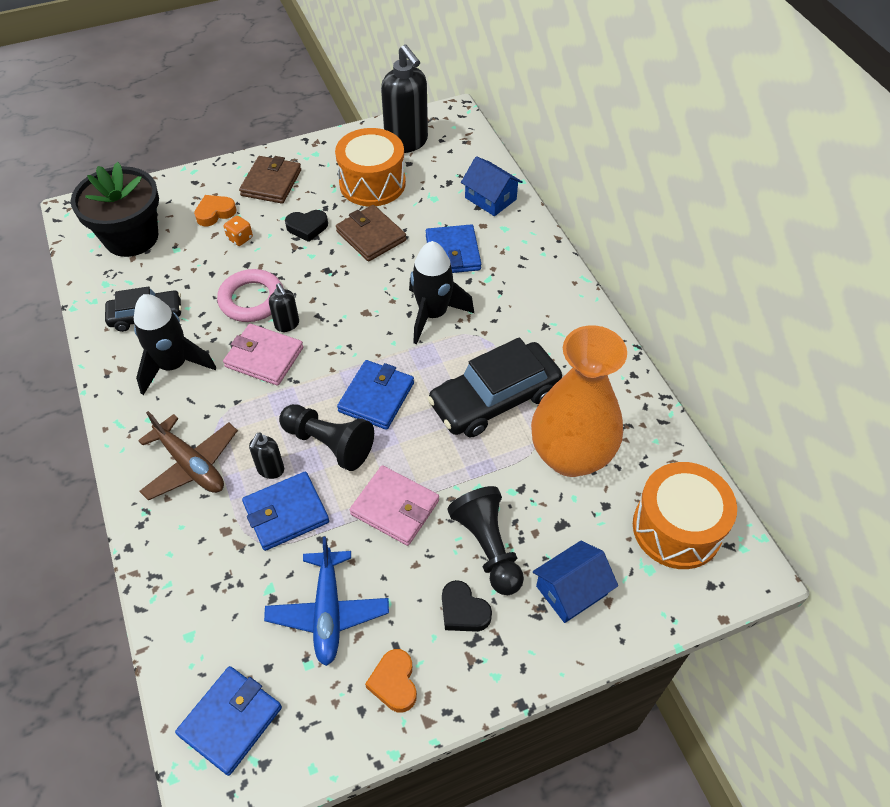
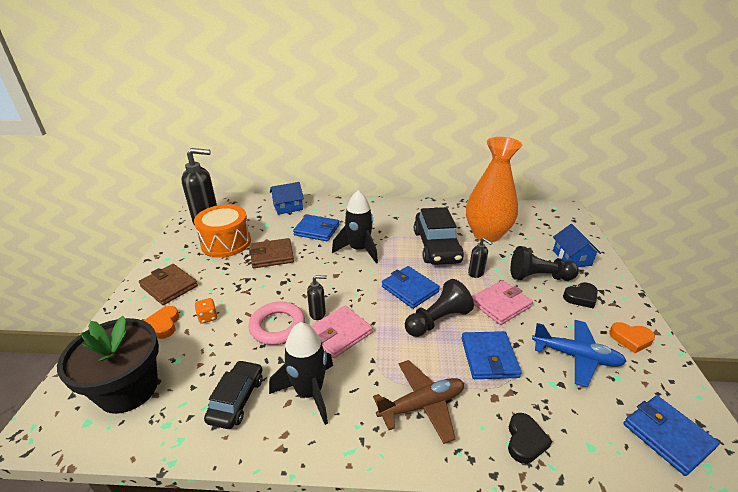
camera: 65 degrees left, 20 degrees down
(270, 470) = (447, 356): black soap dispenser -> black soap dispenser (476, 273)
(307, 227) = (234, 280): black heart -> black heart (525, 441)
(677, 528) = (540, 219): orange drum -> none

